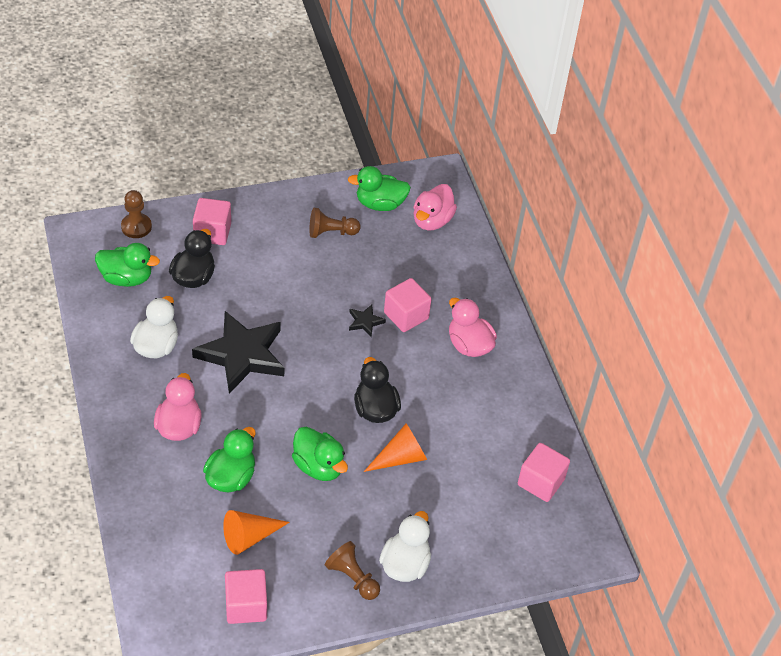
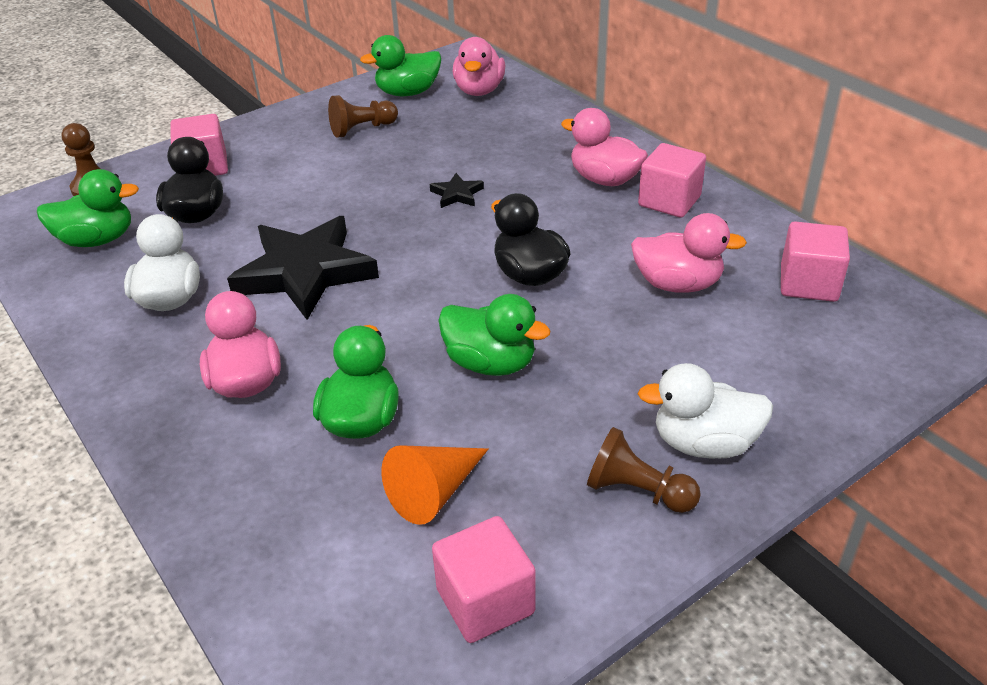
camera: 15 degrees left, 10 degrees down
(401, 457) = (601, 316): orange cone -> none
(405, 564) = (704, 443): white duck -> white duck turned 90 degrees counterclockwise
(406, 315) = (505, 175): pink cube -> pink cube (669, 201)
(460, 451) = (677, 284): none -> pink duck

